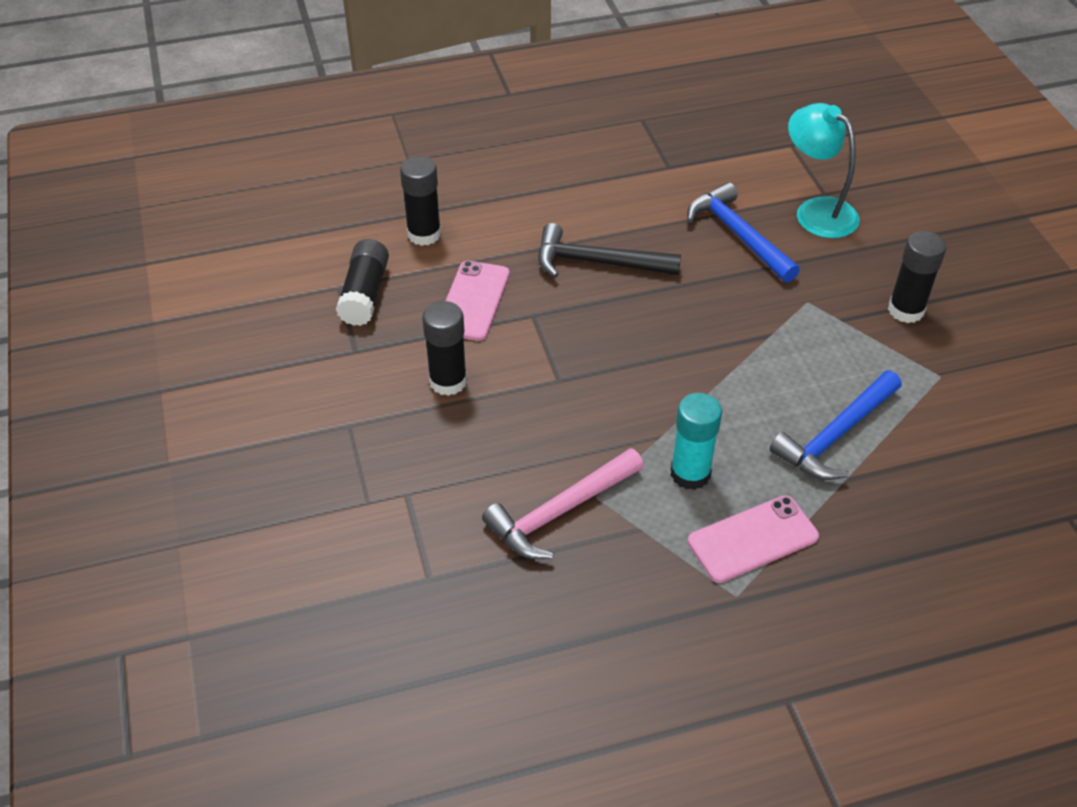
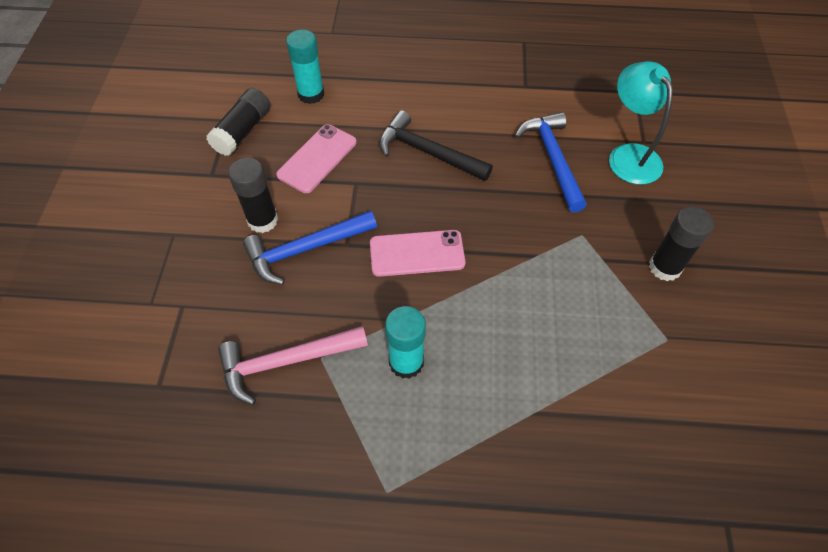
camera: 20 degrees right, 10 degrees up
(424, 234) = (311, 94): black glue stick -> turquoise glue stick
(752, 539) = (427, 442): pink phone -> pink phone (417, 253)
(835, 435) = (546, 367): blue hammer -> blue hammer (305, 249)

